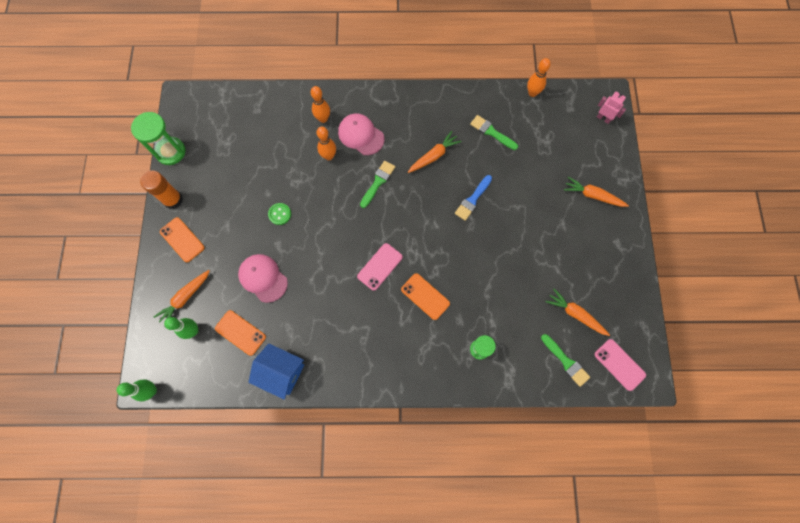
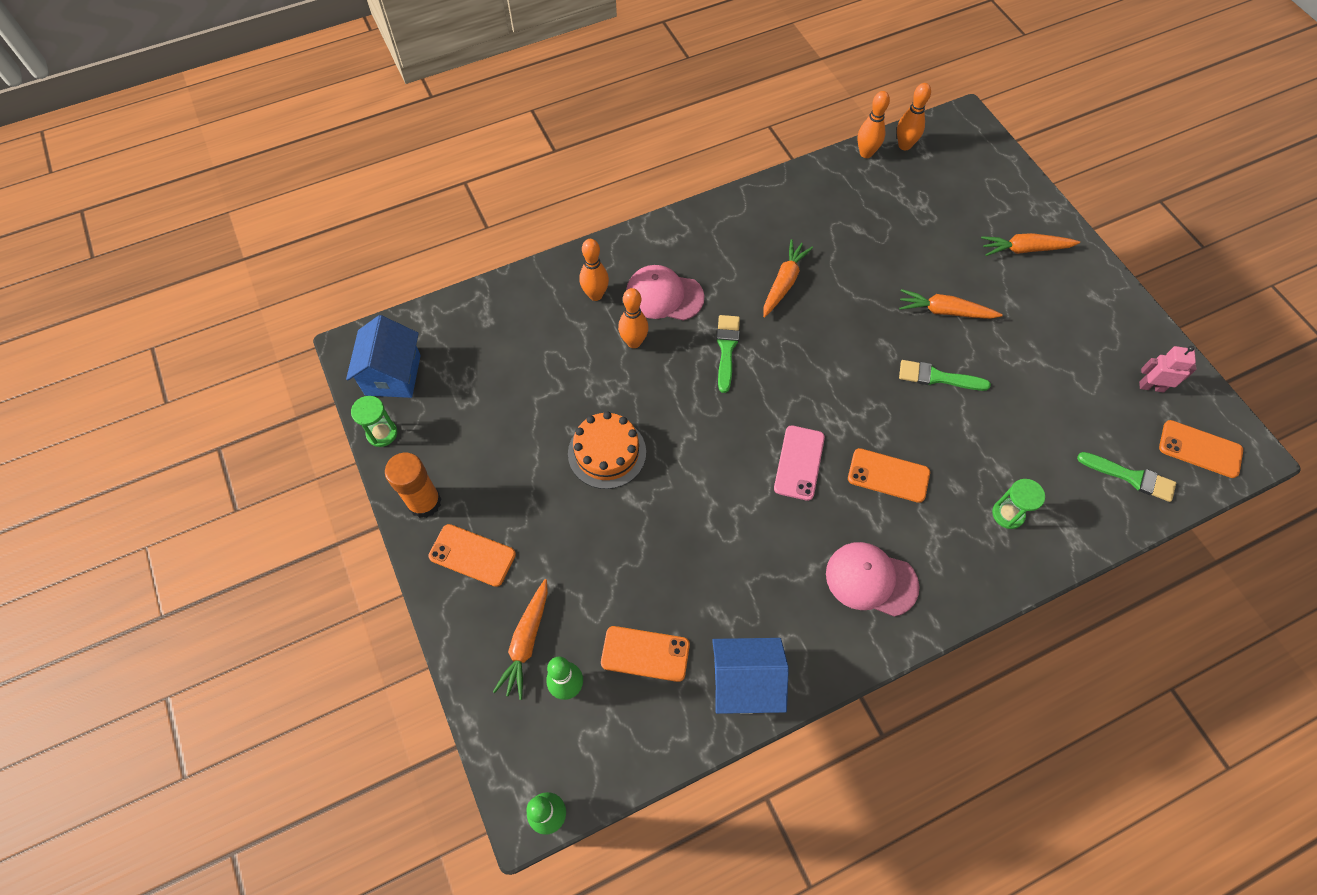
camera: 25 degrees left, 10 degrees down
(170, 152) = (382, 433): green hourglass -> green hourglass, size x0.60
(192, 121) = (393, 375): none -> blue house
(263, 278) = (634, 556): pink cap -> pink cap (871, 580)
(280, 214) = (607, 453): green button -> orange cake
(472, 199) = (872, 318): blue brush -> none
(491, 132) = (843, 222): green brush -> green brush (937, 377)
(559, 97) = (904, 145): none -> orange bowling pin
(575, 314) = (1102, 409): orange carrot -> orange carrot (945, 311)
(603, 118) = (976, 150): pink robot -> pink robot (1151, 386)
(619, 364) = (1200, 449): pink phone -> orange phone

